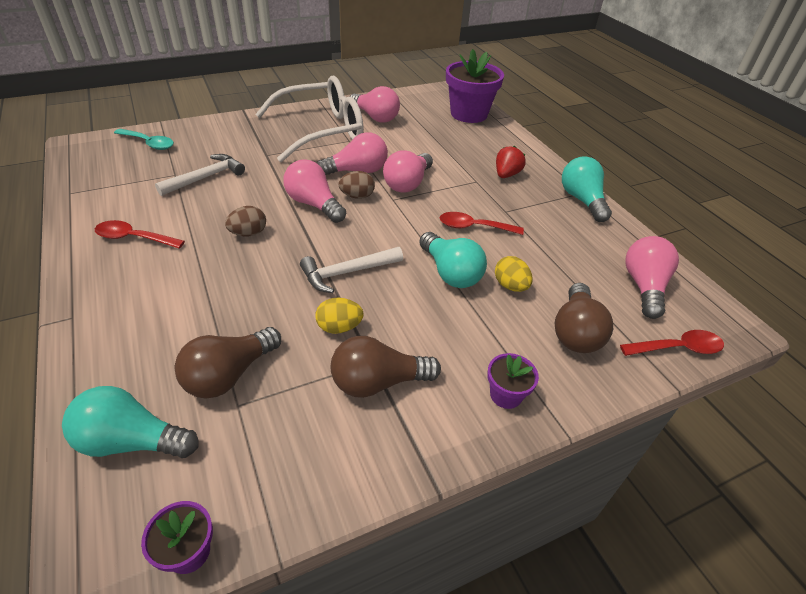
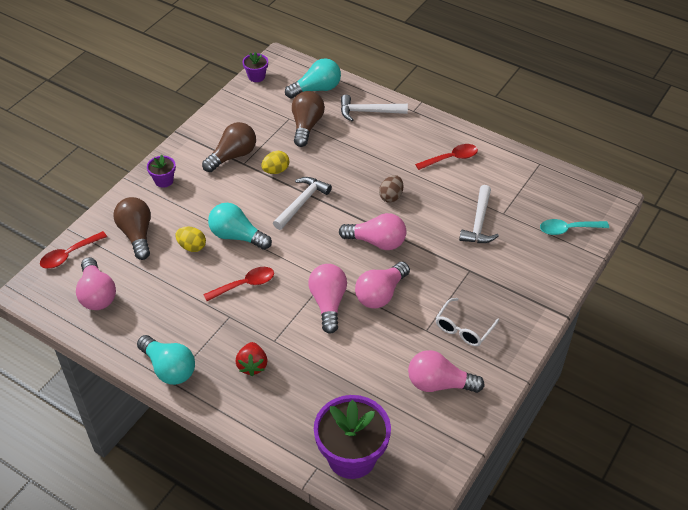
camera: 150 degrees right, 5 degrees up
(124, 349) = (368, 112): none -> white hammer
(322, 131) = (463, 329): white glasses -> white glasses, size x0.47
(357, 196) = (354, 267): brown egg -> none

